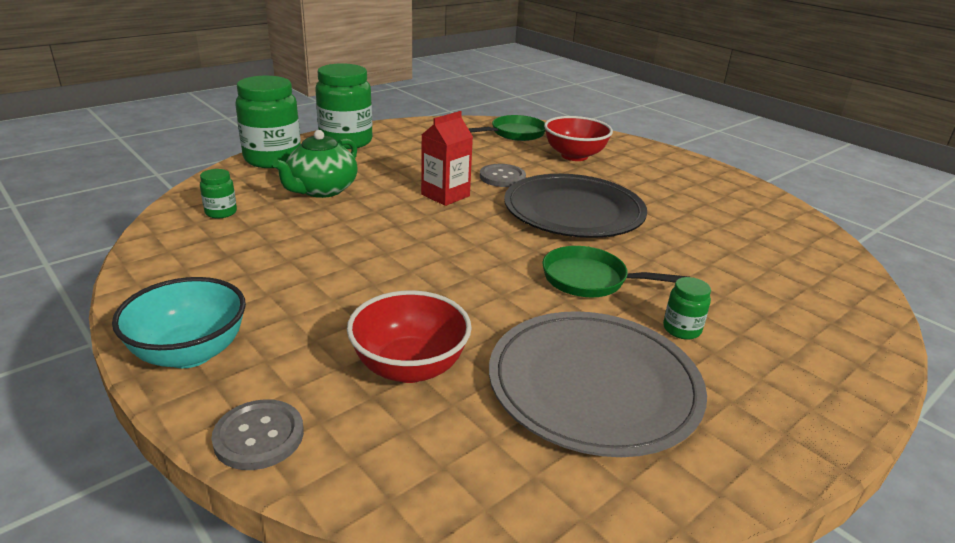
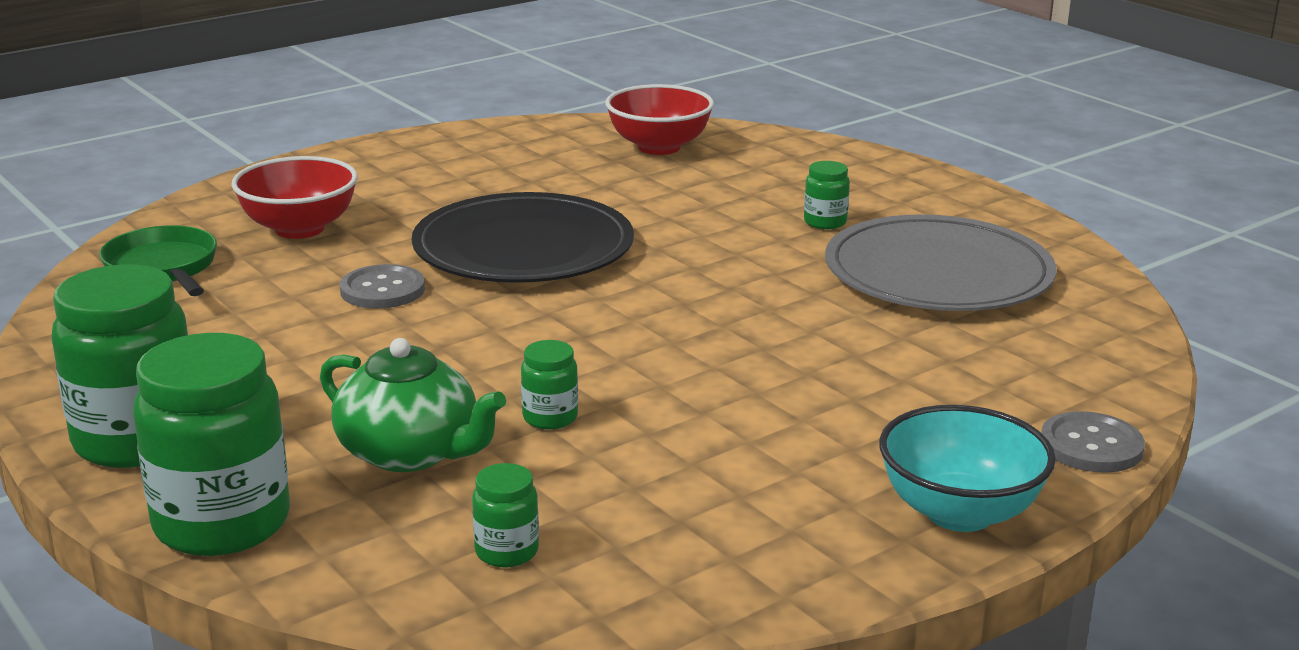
camera: 85 degrees left, 5 degrees down
(350, 221) = (550, 417): none -> green jar
(409, 367) = (940, 365): red bowl -> red bowl (659, 147)
(445, 195) = (452, 338): red carton -> none
(590, 280) = (725, 255): green pan -> none

